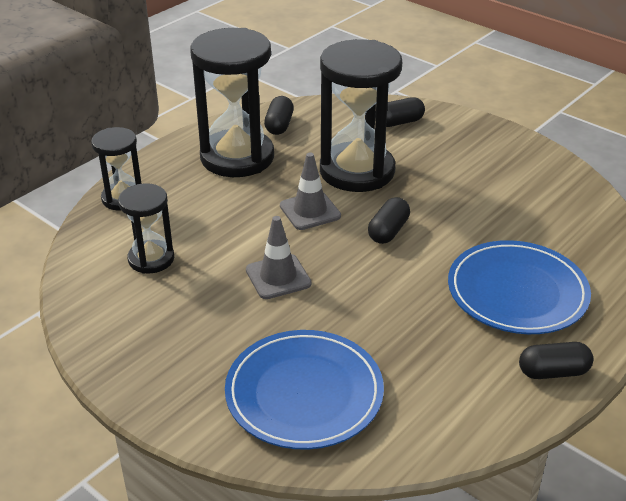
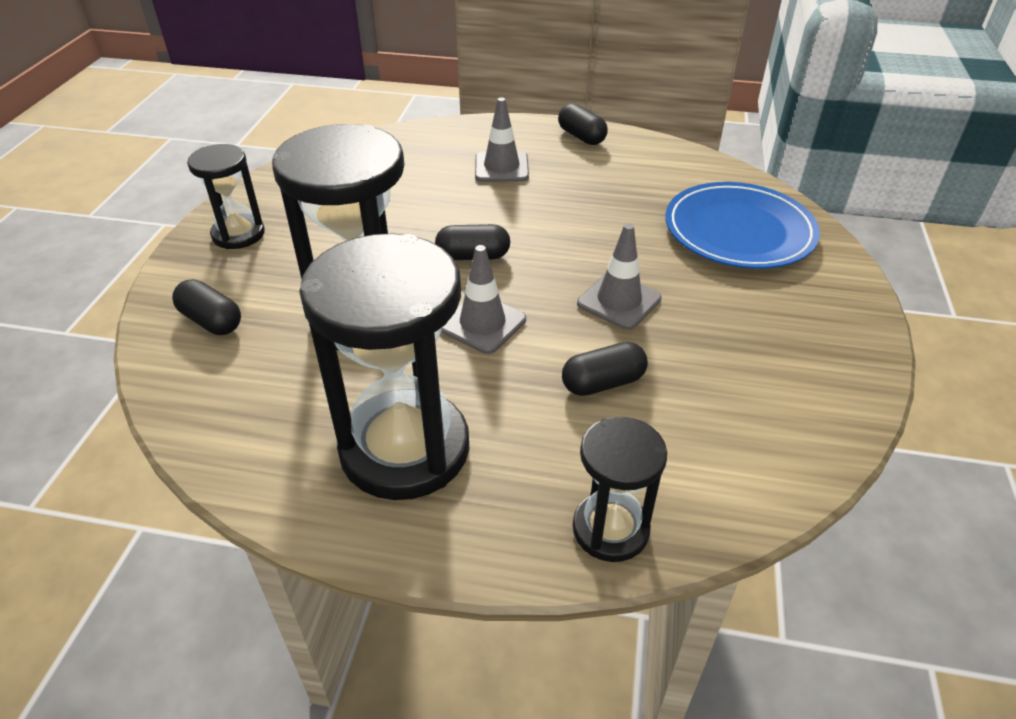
camera: 120 degrees left, 5 degrees up
(151, 259) = (696, 416): black hourglass -> black hourglass (238, 234)
(279, 125) = (278, 443): black capsule -> black capsule (603, 383)
(517, 292) = (501, 167): blue plate -> grey traffic cone

